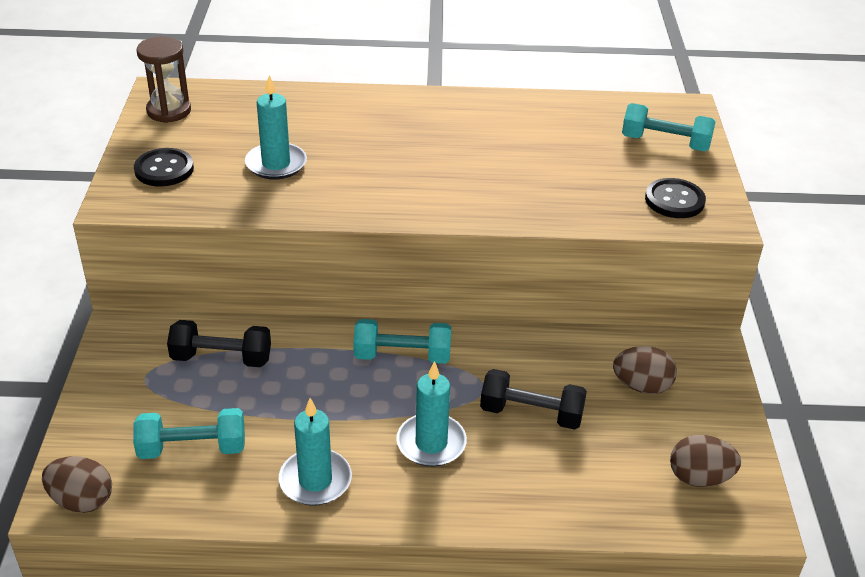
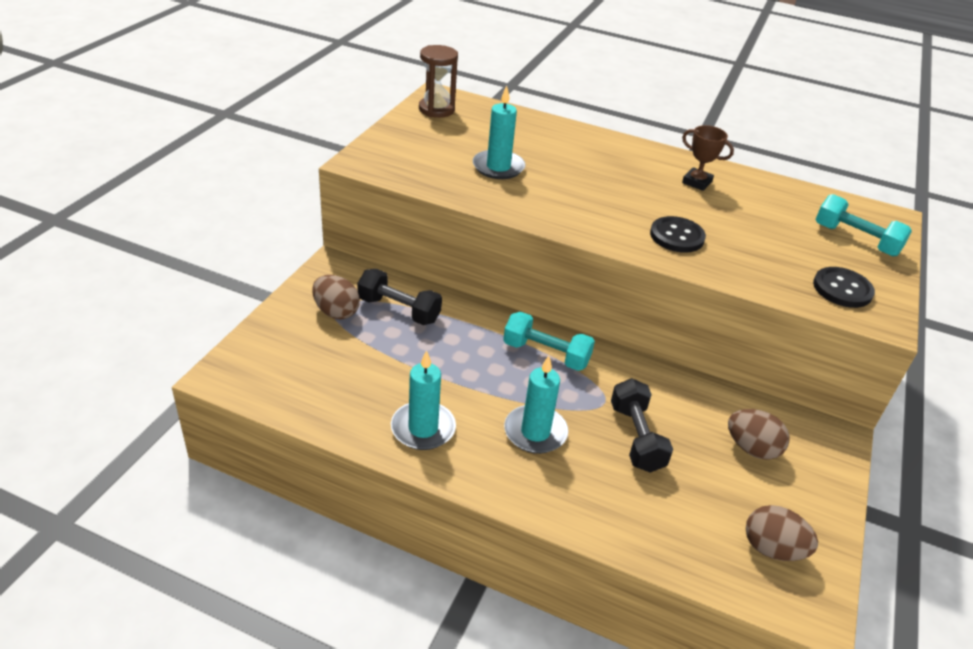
camera: 20 degrees right, 0 degrees up
(82, 500) = (237, 381): brown egg -> brown egg (336, 312)
(164, 169) = (408, 148): black button -> black button (677, 236)
(192, 448) = (340, 370): turquoise dumbbell -> none
(489, 122) = (697, 182): none -> brown trophy
(531, 414) = (636, 437): black dumbbell -> black dumbbell turned 45 degrees clockwise

